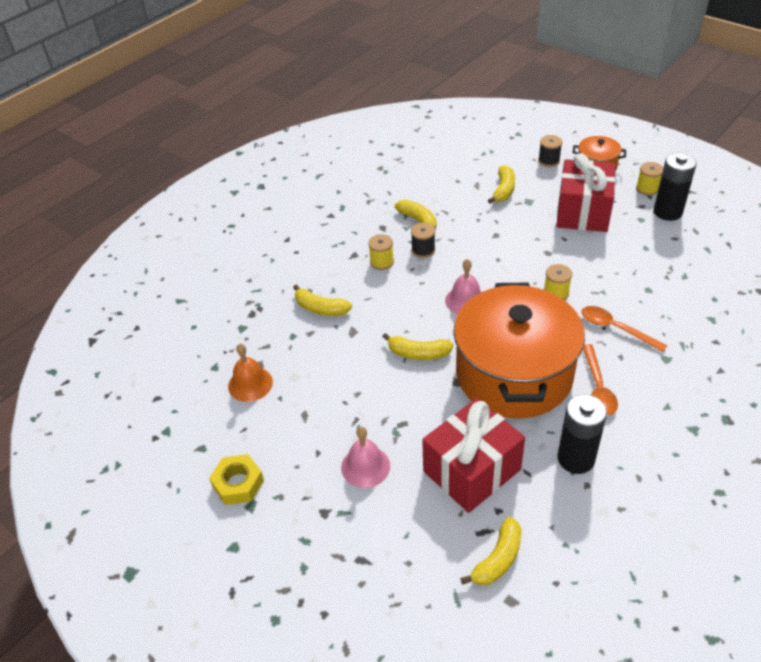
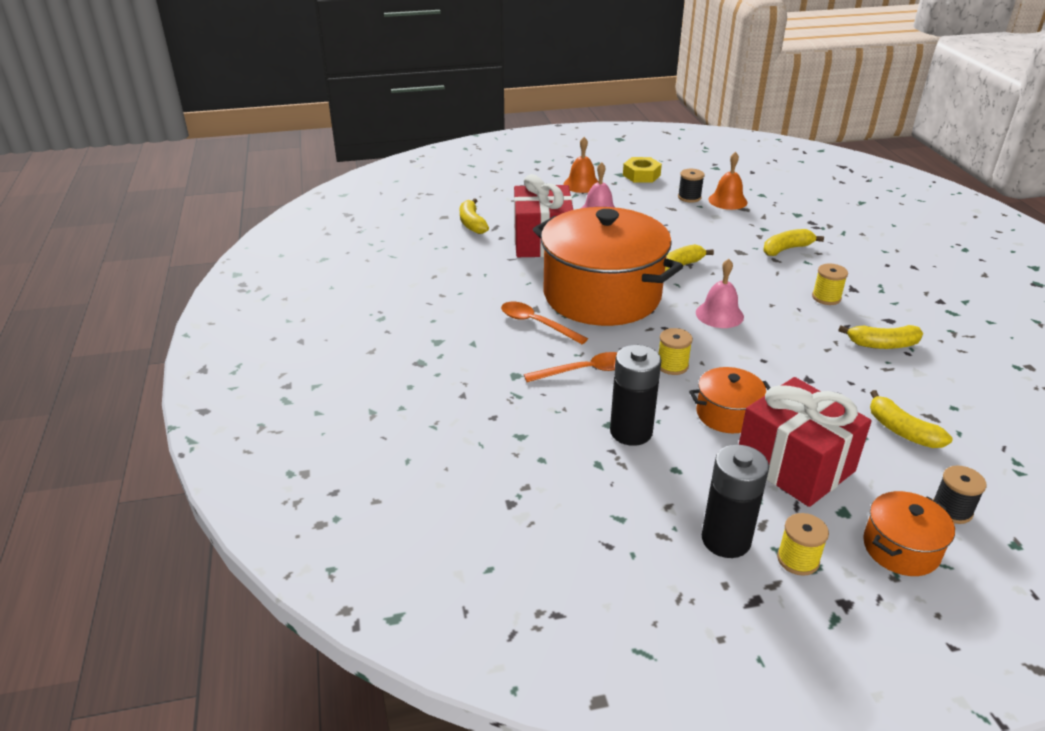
camera: 125 degrees right, 10 degrees down
(309, 523) = (582, 184): none -> orange bell
(423, 250) = (824, 325): black spool -> black spool (689, 197)
(573, 250) = (727, 414): none -> orange pot
(576, 458) = (493, 280): black battery -> black battery (631, 432)

